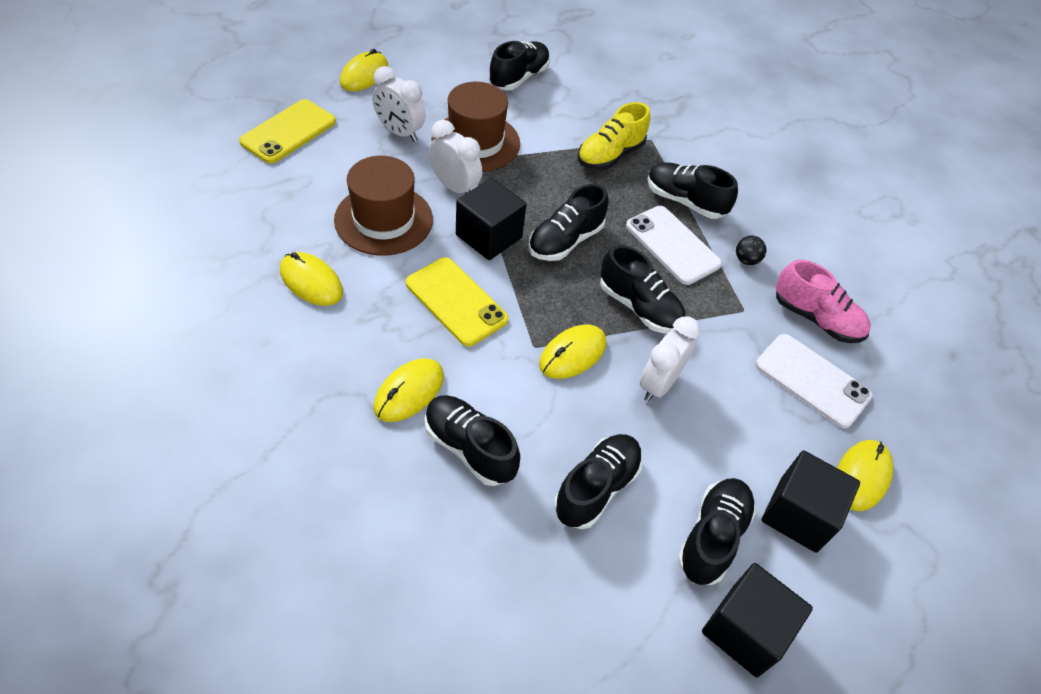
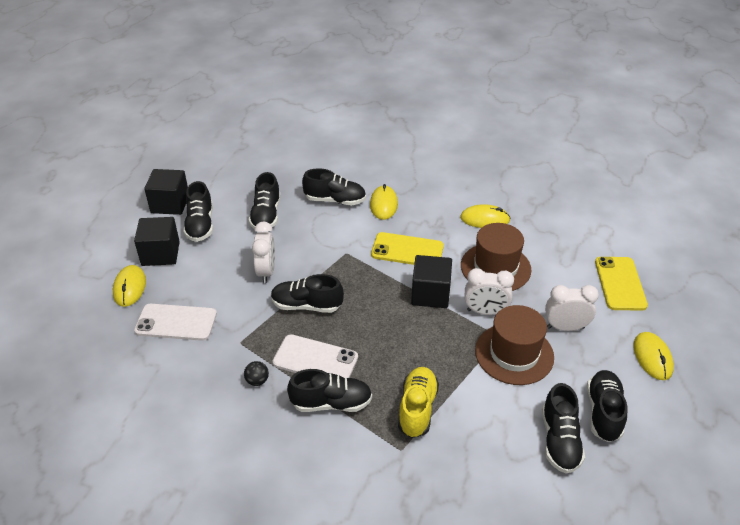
camera: 150 degrees right, 10 degrees down
(565, 241) = (384, 319): black shoe -> black shoe (603, 412)
(572, 354) = (323, 260): yellow mouse -> none
(816, 318) = (187, 365): pink shoe -> none

